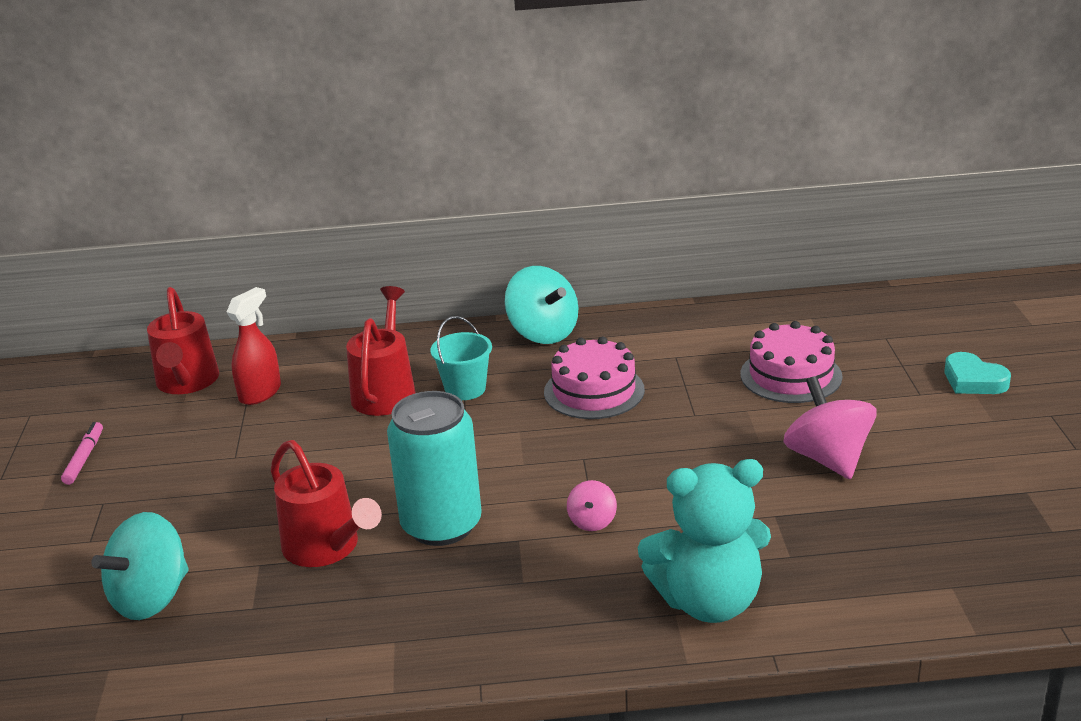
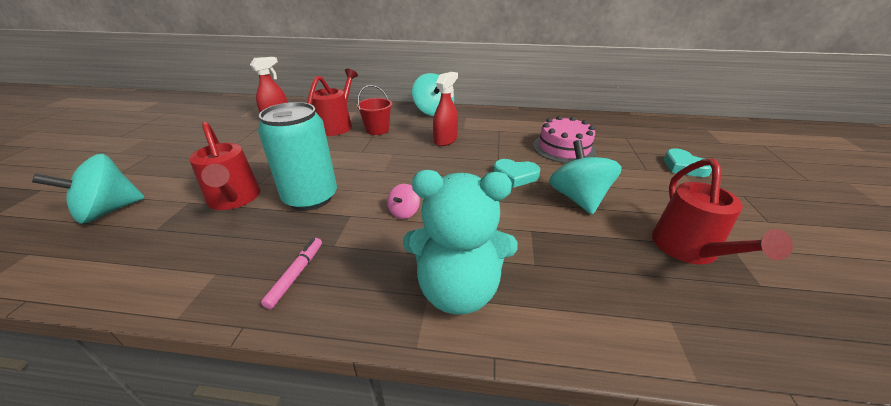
camera: 10 degrees right, 5 degrees up
(84, 458) = (167, 133): pink marker -> pink marker (296, 275)
(187, 382) = (248, 109): red watering can -> red watering can (689, 250)
(465, 389) = (377, 130): turquoise bucket -> red bucket
(594, 391) = (445, 140): pink cake -> red spray bottle
(729, 438) = (515, 176): none -> turquoise heart
(828, 459) = (578, 199): pink spinning top -> turquoise spinning top

